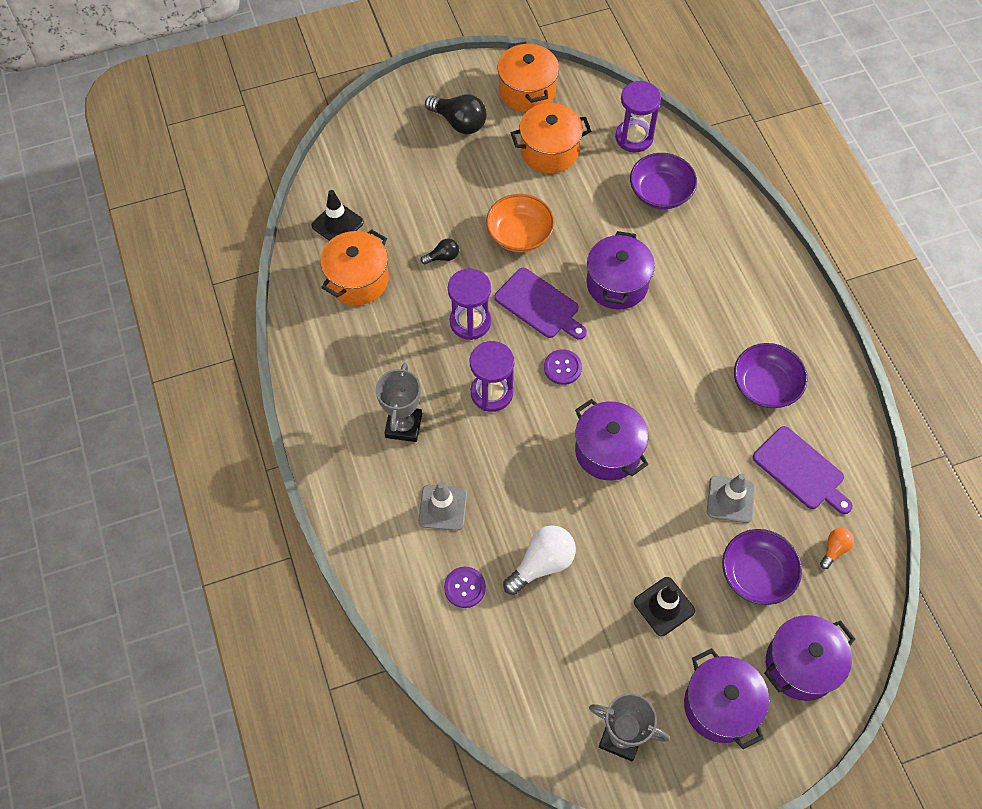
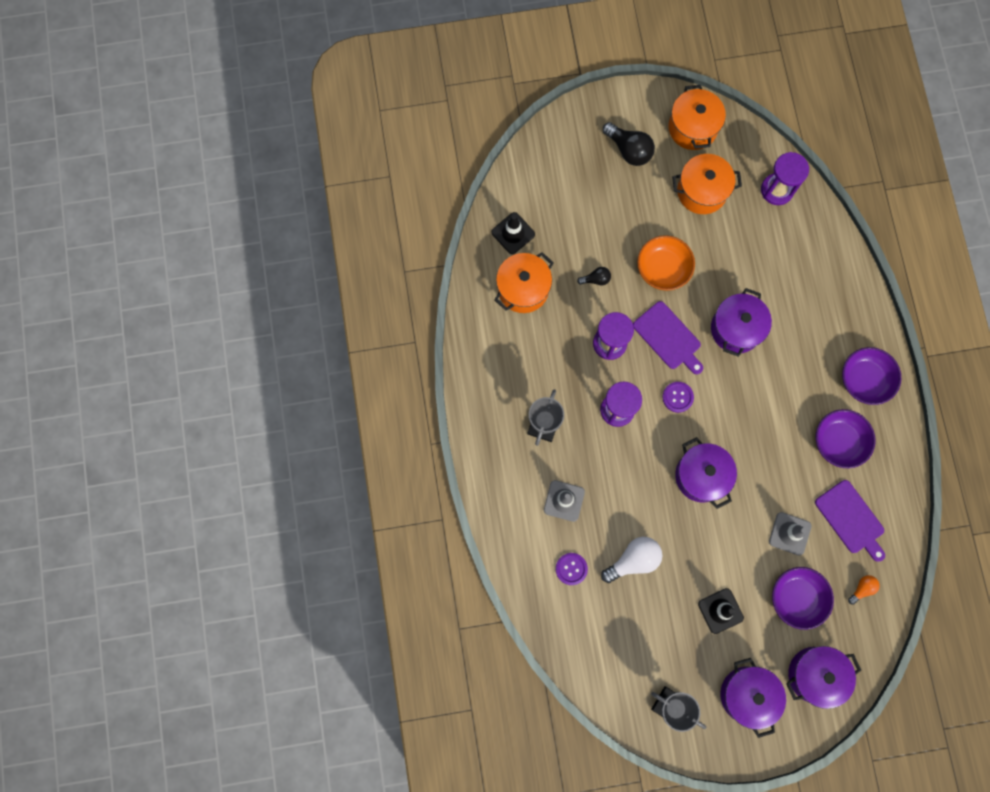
camera: 10 degrees right, 15 degrees up
(660, 193) = (789, 248): purple bowl -> purple bowl (865, 380)

